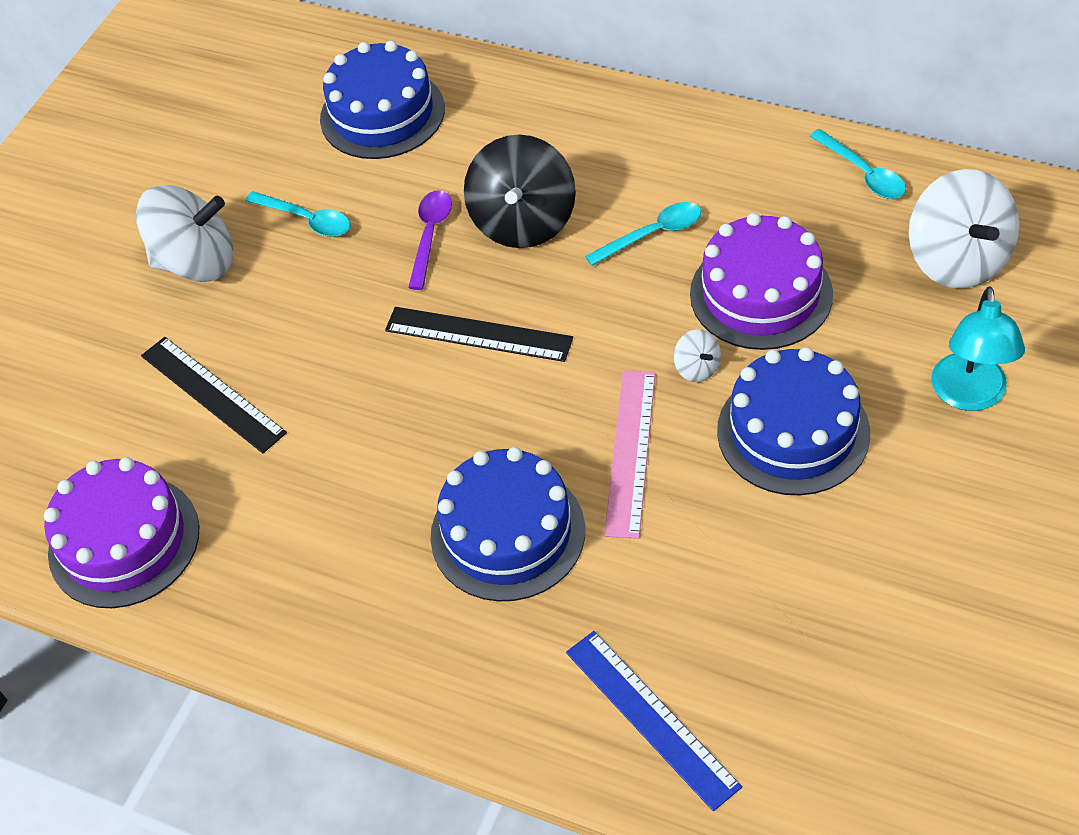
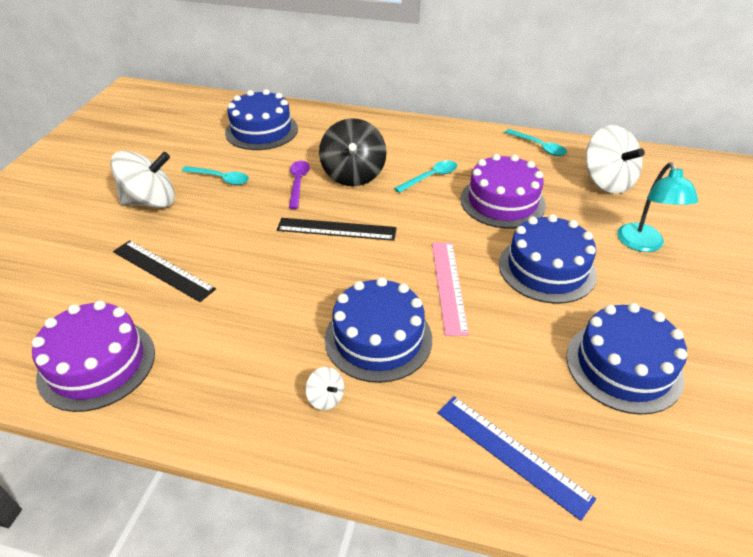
camera: 15 degrees left, 10 degrees down
(697, 368) = (477, 239): white spinning top -> white spinning top (326, 398)
(851, 606) = (623, 366): none -> blue cake

